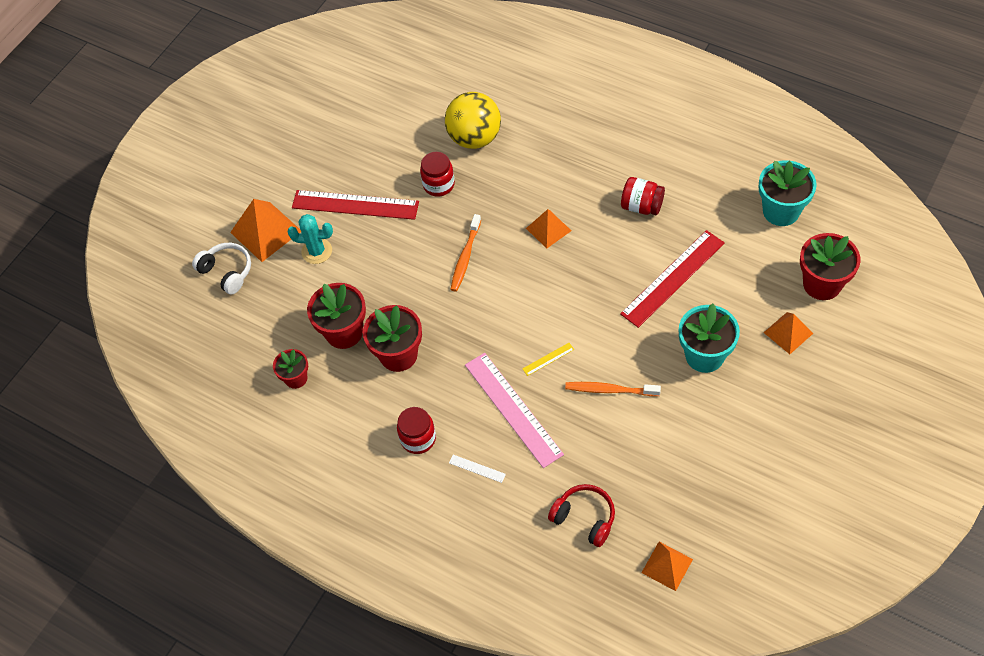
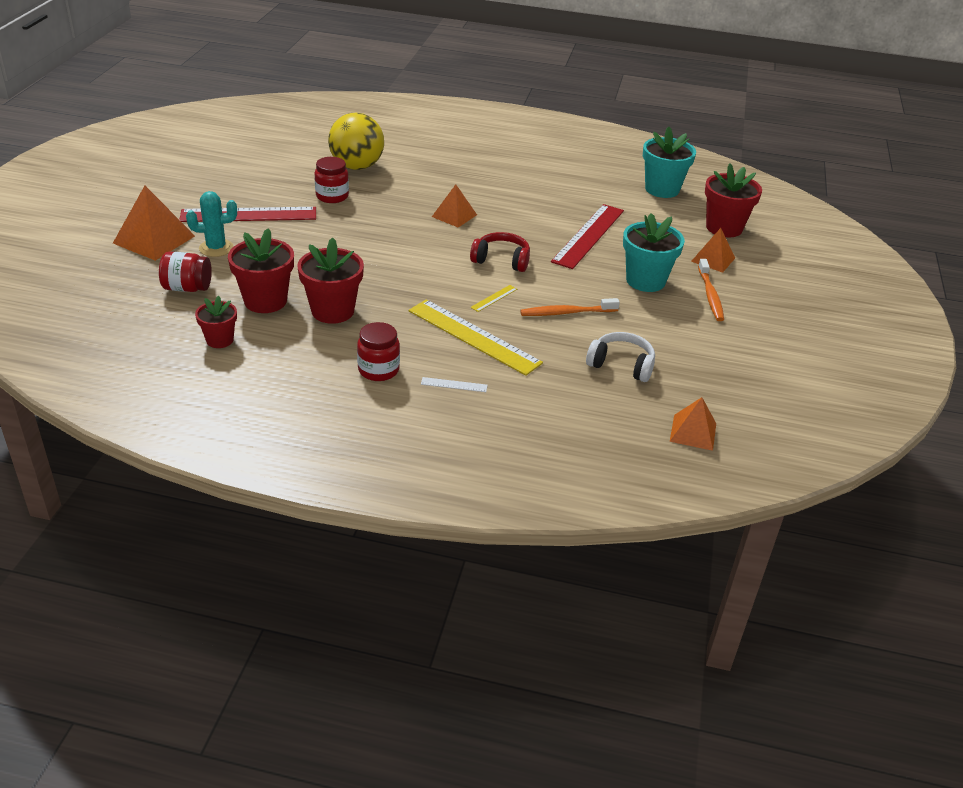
camera: 25 degrees left, 20 degrees down
(227, 272) = (115, 271): white headphones -> white headphones (621, 365)
(465, 257) = (378, 239): orange toothbrush -> orange toothbrush (710, 295)
(513, 409) = (473, 336): pink ruler -> yellow ruler
(584, 518) = (588, 408): red headphones -> red headphones (501, 260)
(641, 206) = (536, 195): red jar -> red jar (187, 288)

